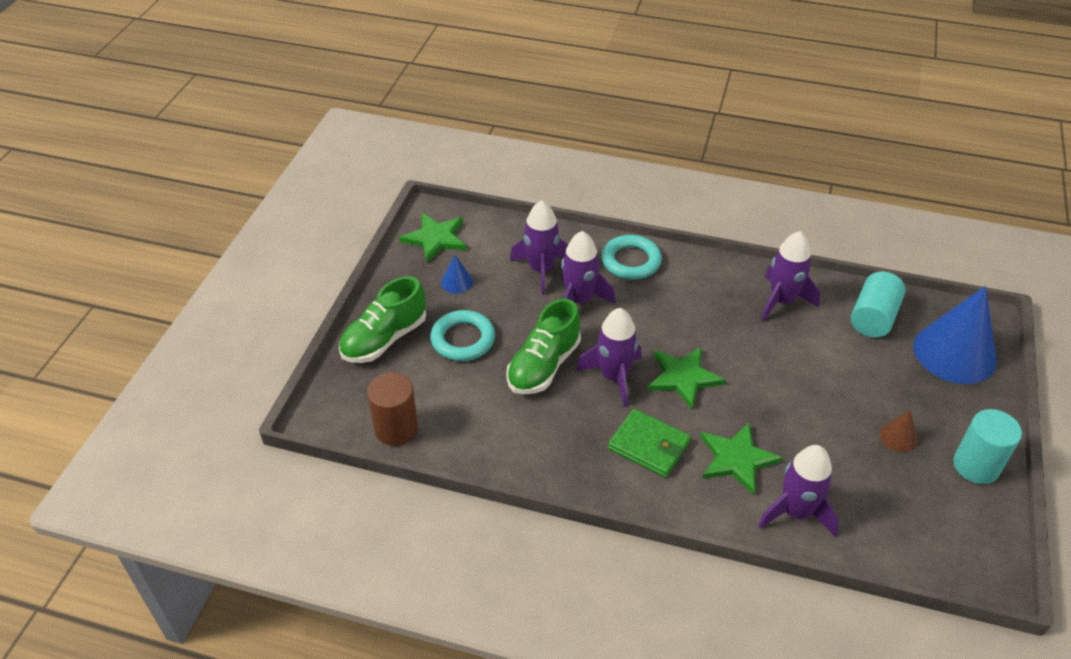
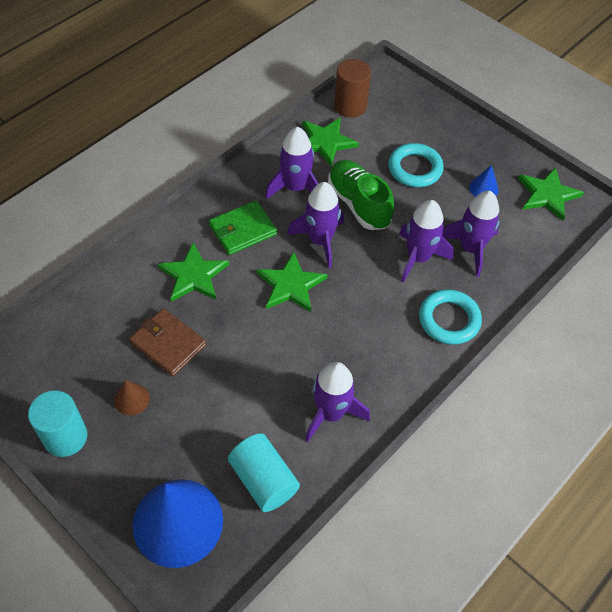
camera: 115 degrees right, 10 degrees up
(384, 339) = (440, 127): green shoe -> none
(471, 428) = (325, 142): none -> green star
(796, 512) = (126, 284): purple rocket -> purple rocket (295, 188)
(824, 439) = (168, 344): none -> brown wallet

